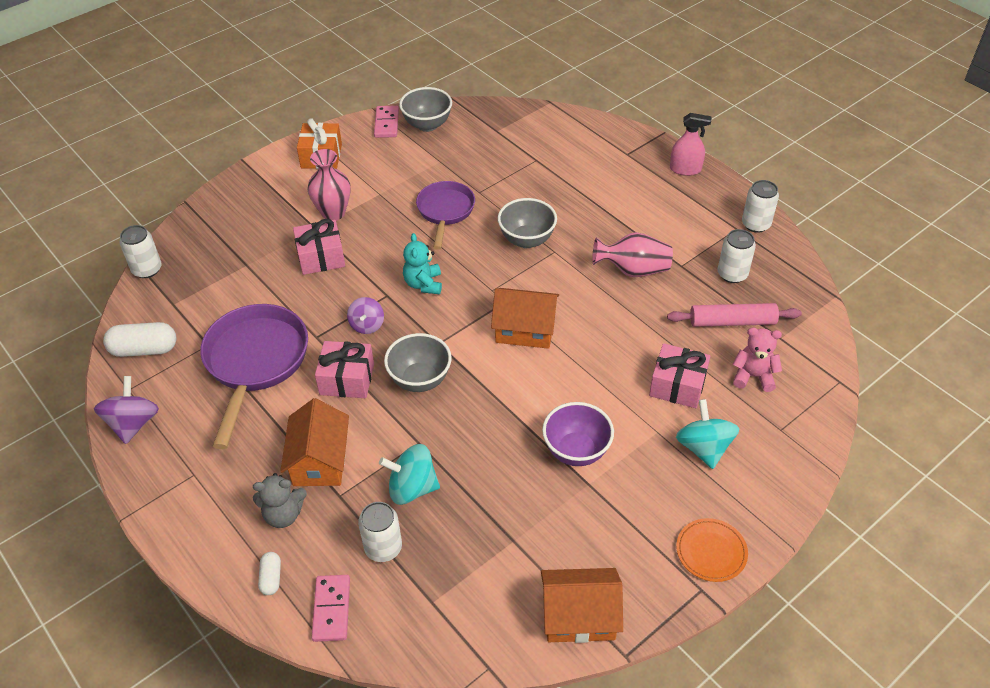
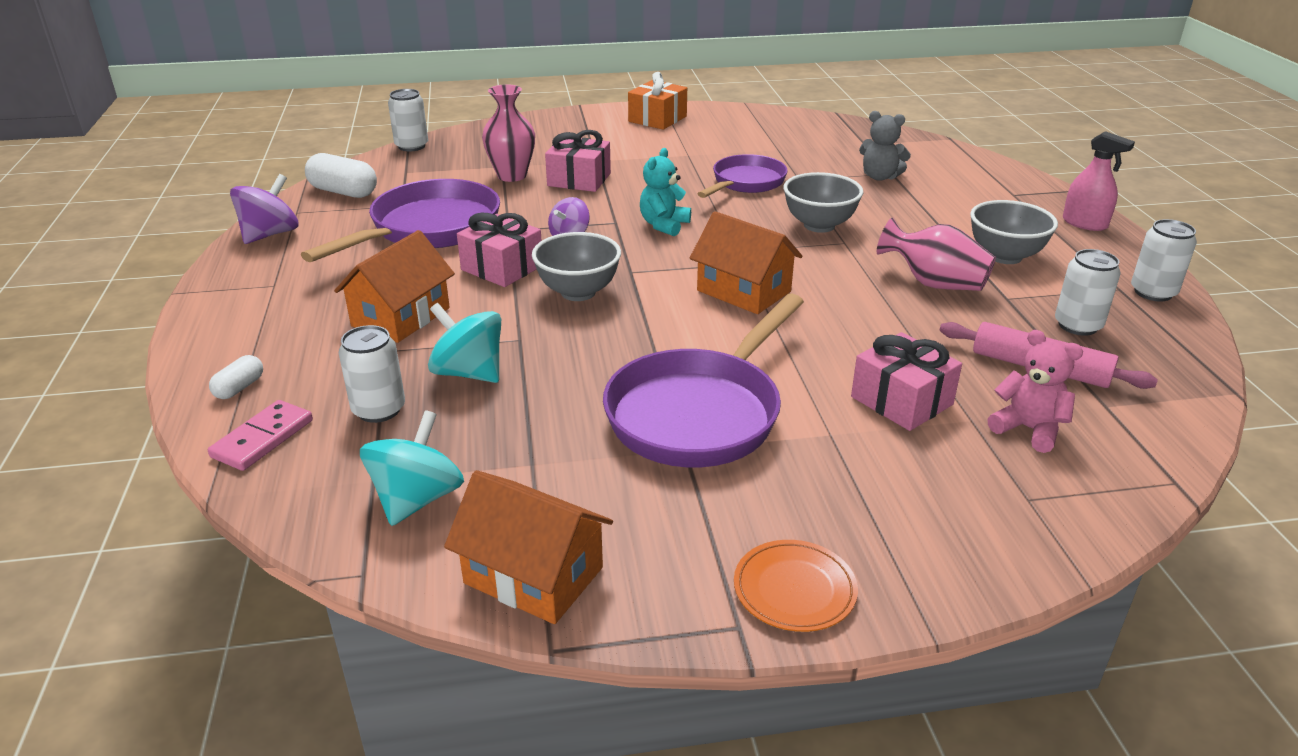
camera: 30 degrees right, 15 degrees down
(283, 514) = (315, 344): grey teddy bear -> grey teddy bear (880, 177)
(333, 213) = (626, 155): pink vase -> pink vase (512, 176)
(386, 123) = (748, 114): pink domino -> none
(427, 125) = (790, 124): grey bowl -> grey bowl (1005, 256)
(576, 451) = (700, 413): purple bowl -> purple pan
(703, 448) = (885, 474): turquoise spinning top -> turquoise spinning top (417, 499)

